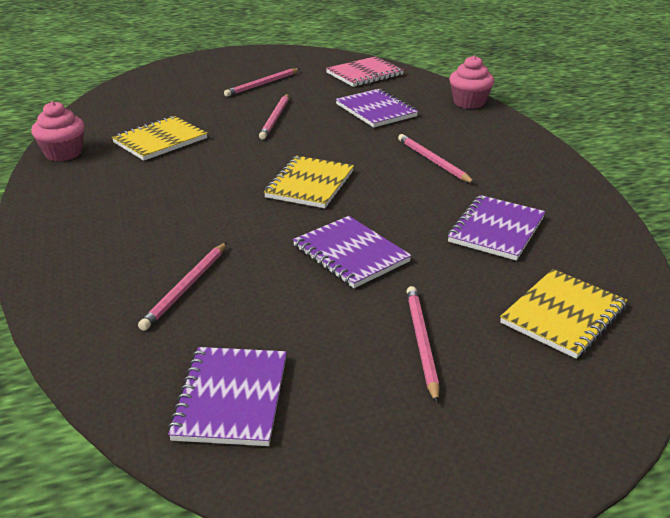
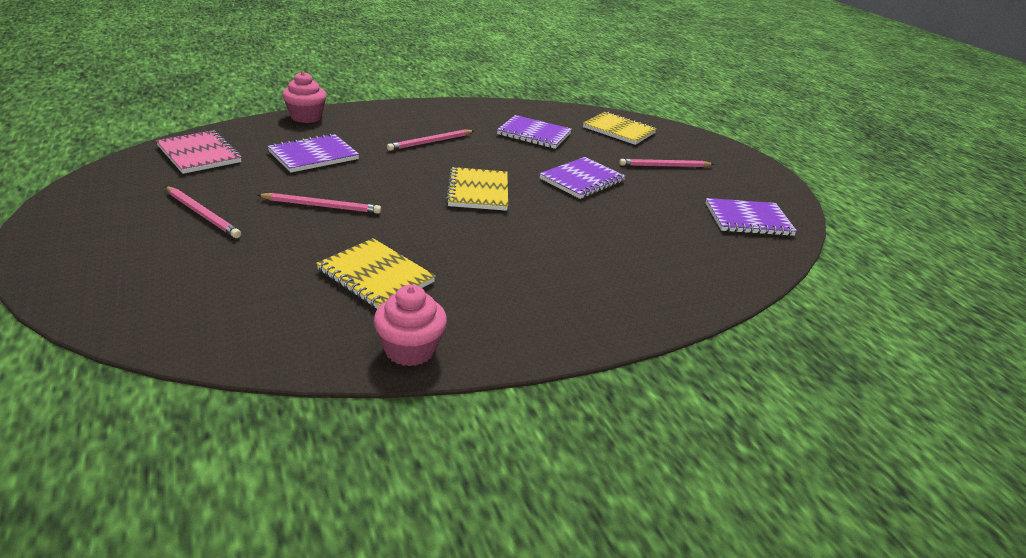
camera: 100 degrees left, 0 degrees up
(186, 287) = (653, 240): pink pencil -> none
(310, 184) = (478, 191): yellow notebook -> yellow notebook turned 75 degrees clockwise

